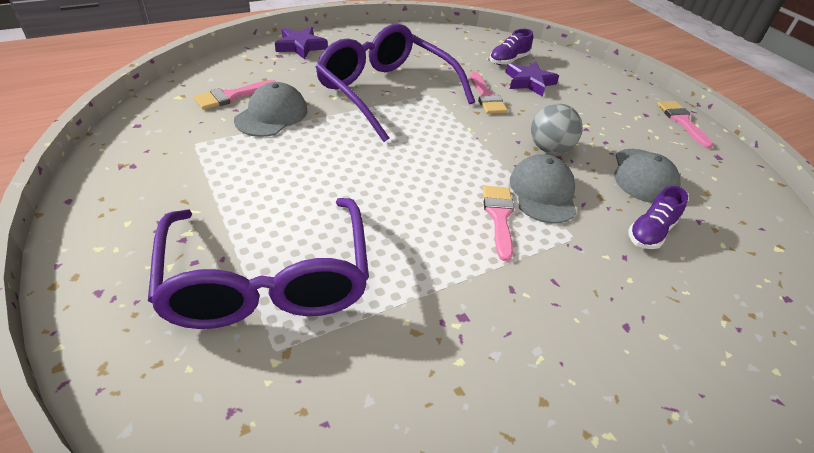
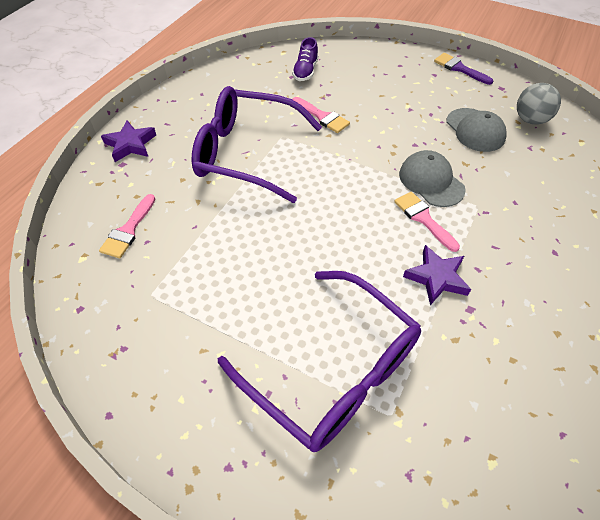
camera: 30 degrees left, 10 degrees up
(271, 115) = (182, 229): grey cap -> none
(529, 82) = (338, 85): purple star -> purple star (436, 278)
(549, 149) = (403, 141): grey ball -> grey ball (530, 120)
(650, 232) = (513, 174): purple shoe -> none
(682, 121) = (459, 68): pink brush -> purple brush

